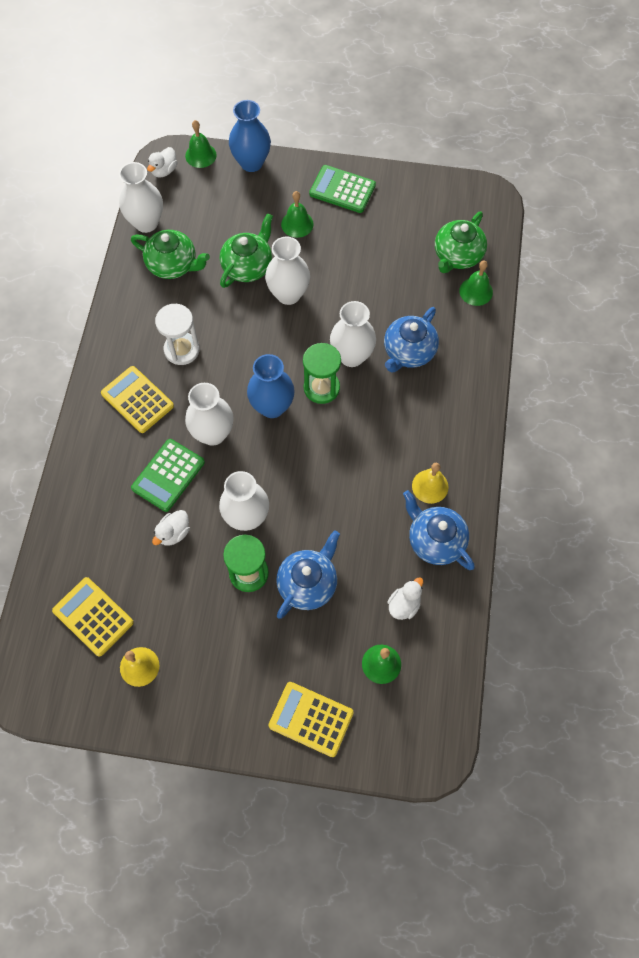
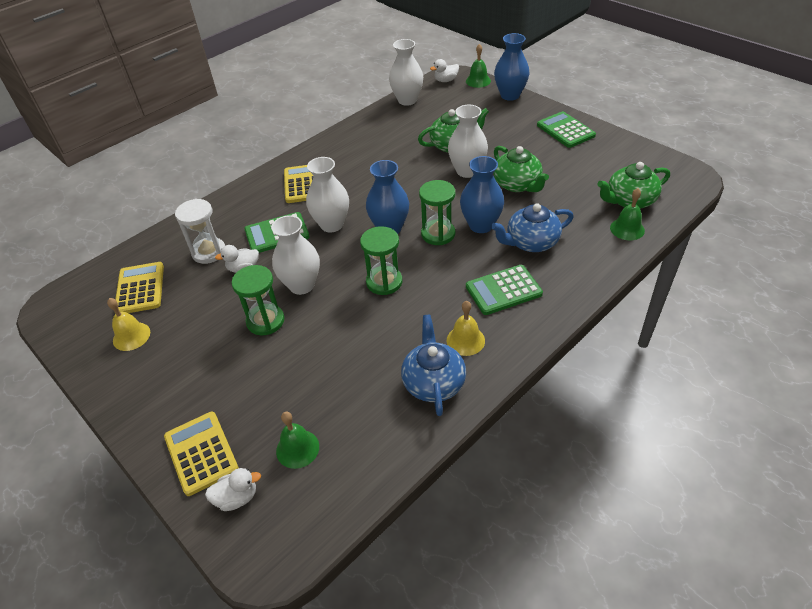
camera: 40 degrees right, 20 degrees down
(173, 265) = (402, 126): green teapot -> green teapot (517, 184)
(182, 350) = (361, 170): white hourglass -> white hourglass (209, 252)
(297, 224) = (512, 136): green bell -> none
(308, 583) = (300, 353): blue teapot -> none
(317, 469) = (384, 282): none -> green hourglass
(351, 356) = (481, 225): white vase -> blue vase
(404, 605) = (360, 415): white duck -> white duck (237, 497)
(423, 417) = (503, 290): none -> green calculator

